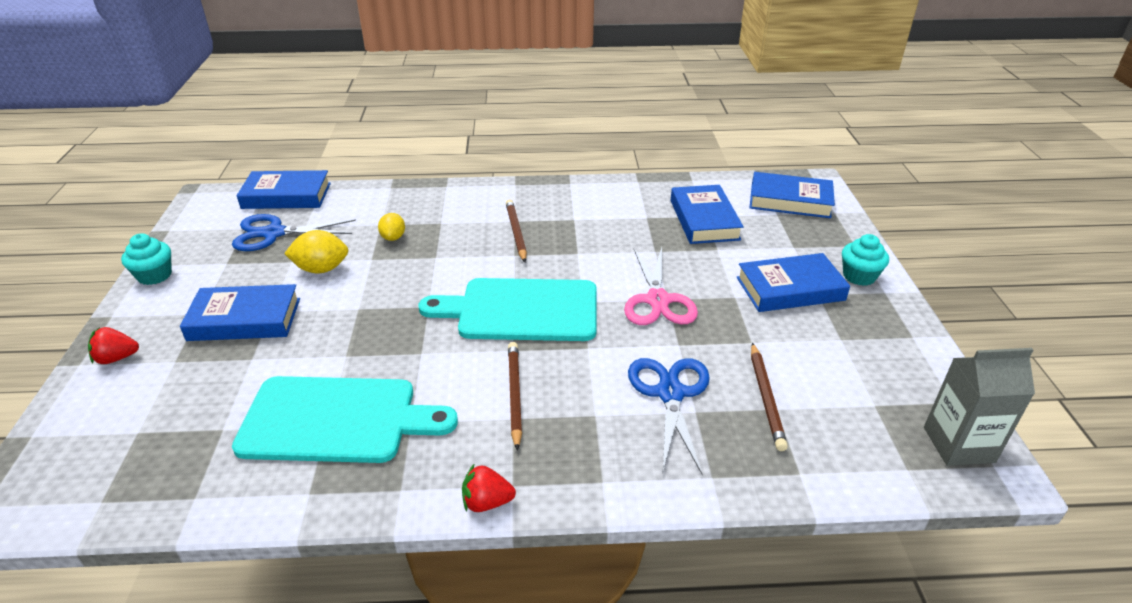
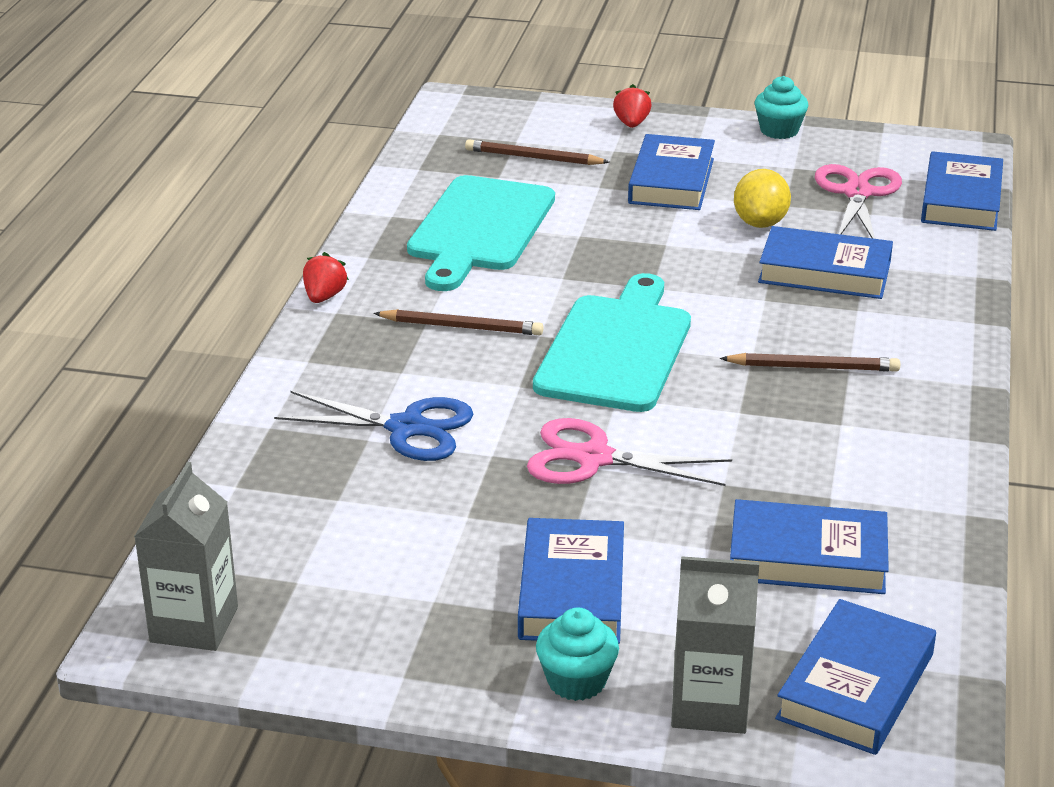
camera: 105 degrees right, 5 degrees down
(274, 233) = (857, 193): blue scissors -> pink scissors
(393, 237) = (824, 272): yellow lemon -> blue book
(766, 398) = (359, 496): brown pencil -> brown pencil (533, 158)
(838, 236) = (710, 706): none -> grey carton

